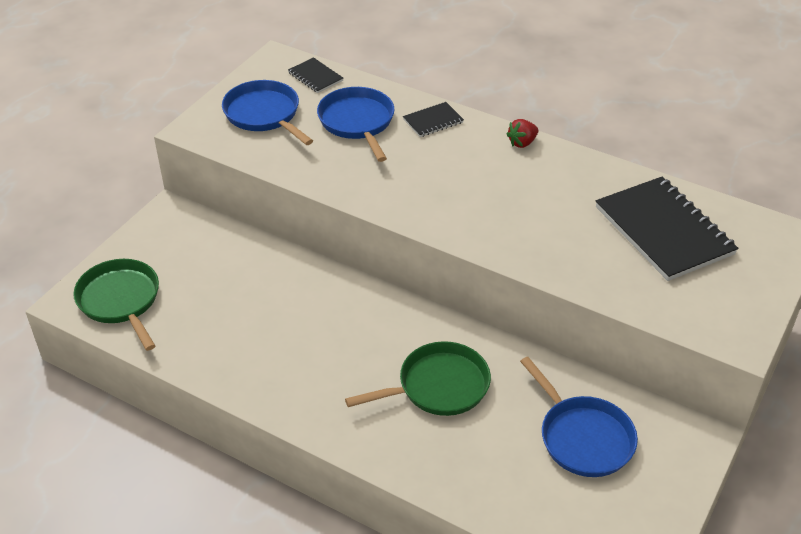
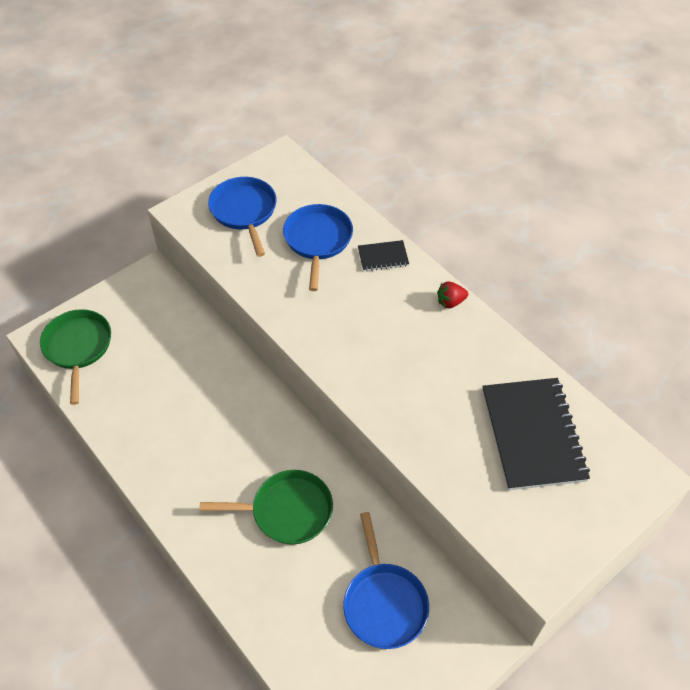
camera: 20 degrees right, 10 degrees up
(315, 77) = (305, 183): black notebook -> none

